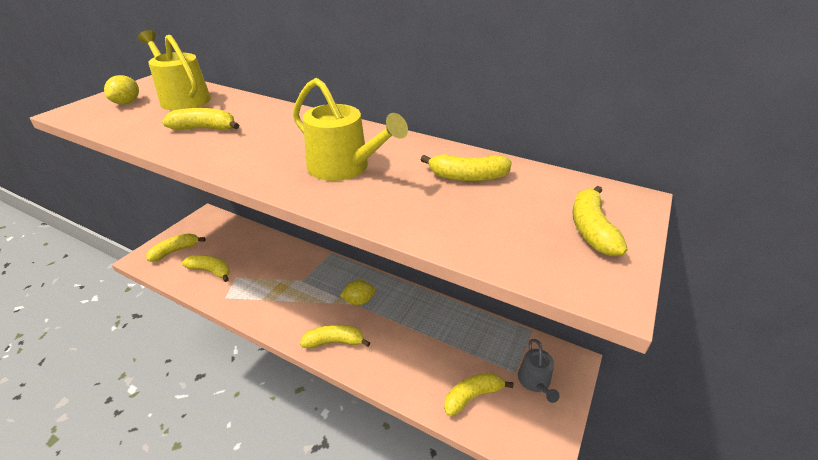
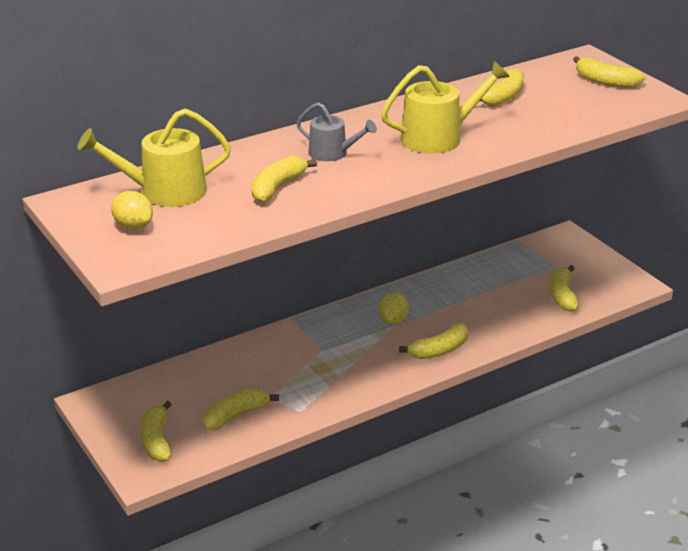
camera: 60 degrees left, 5 degrees down
(334, 342) = (439, 350): yellow banana -> yellow banana turned 150 degrees counterclockwise
(535, 381) = (571, 261): grey watering can -> grey watering can (332, 153)

